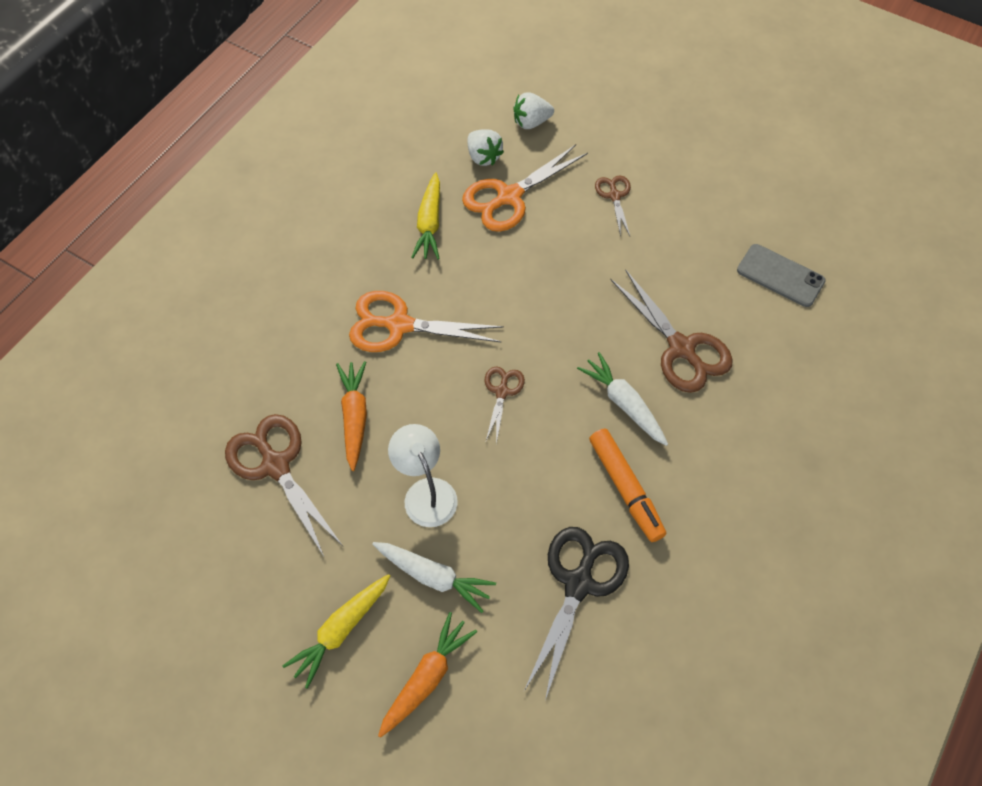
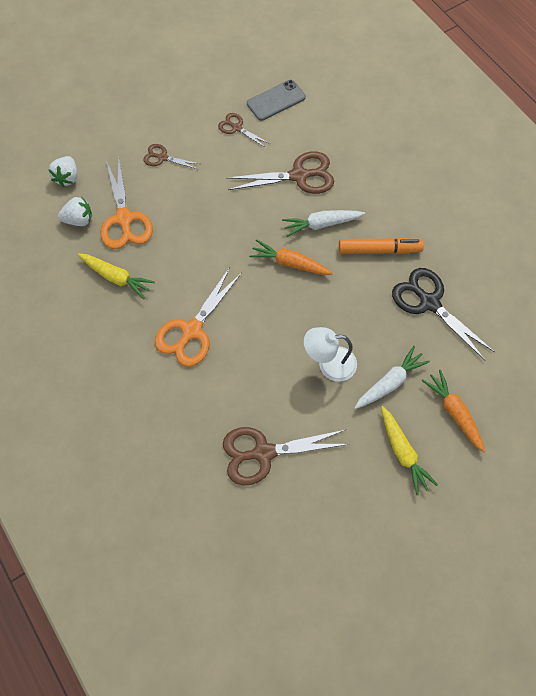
camera: 65 degrees left, 5 degrees up
(354, 417) = (250, 387): orange carrot -> orange carrot (290, 263)
(502, 392) = (278, 289): brown scissors -> brown scissors (237, 128)

